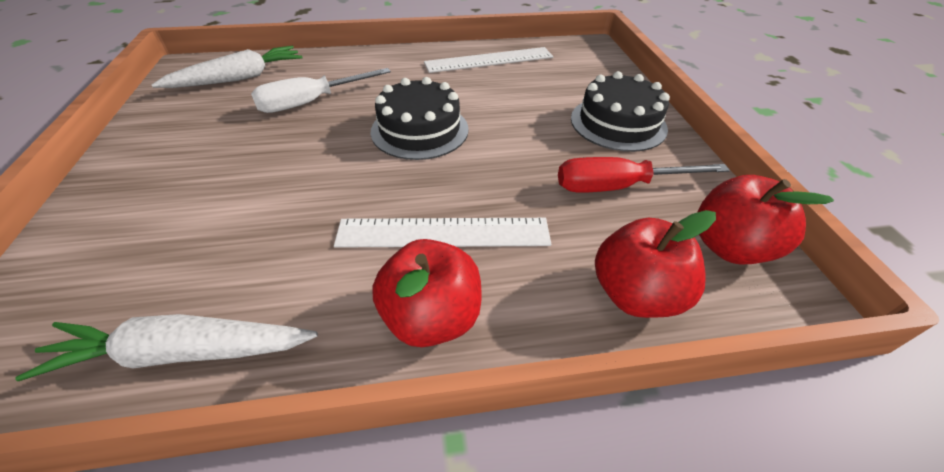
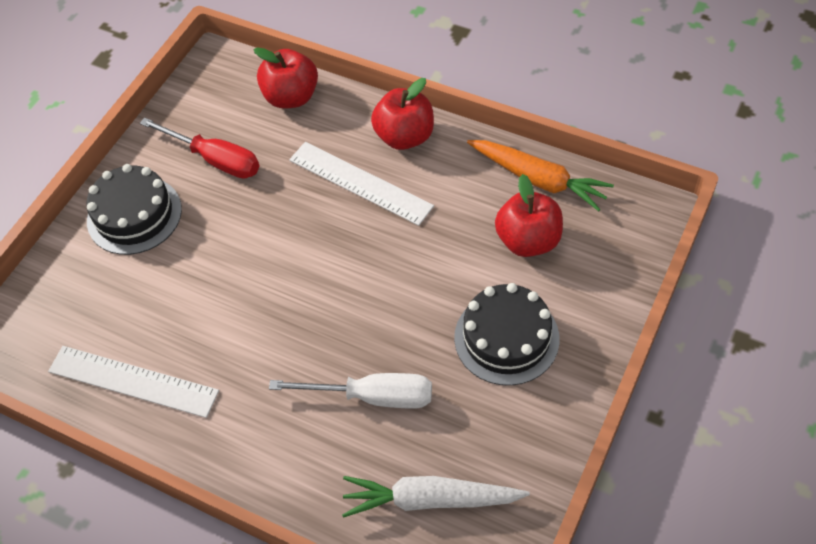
camera: 140 degrees left, 10 degrees up
(183, 352) = (538, 179): white carrot -> orange carrot
(420, 130) = (300, 294): black cake -> black cake (506, 338)
(728, 247) = (208, 93): red apple -> red apple (528, 241)

